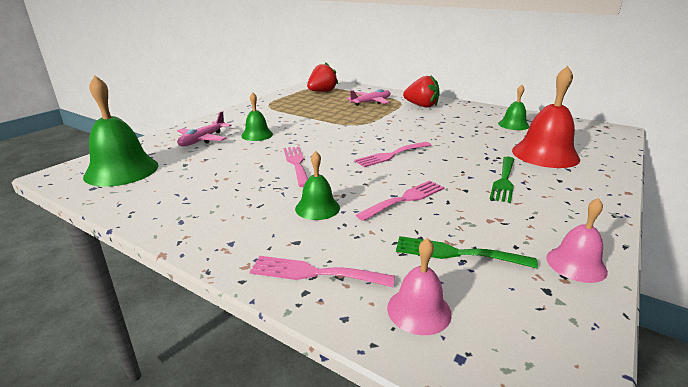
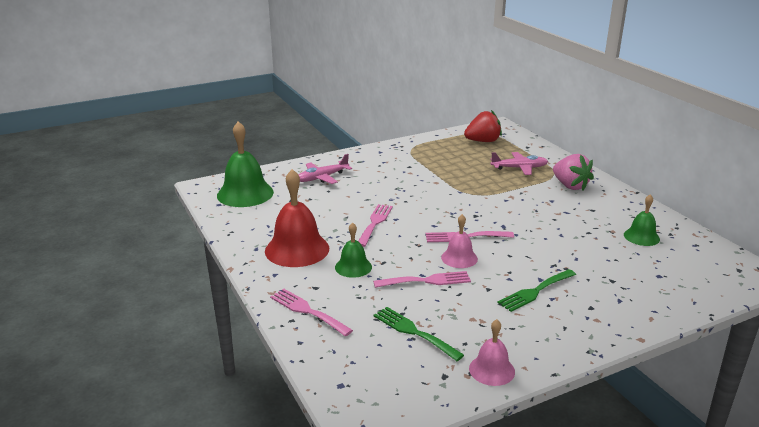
camera: 30 degrees right, 0 degrees up
(257, 135) = (370, 183): green bell -> none
(419, 310) = (346, 354): pink bell -> pink bell (459, 258)
(421, 106) = (570, 186): red strawberry -> pink strawberry
(545, 154) = (620, 279): red bell -> red bell (297, 249)

